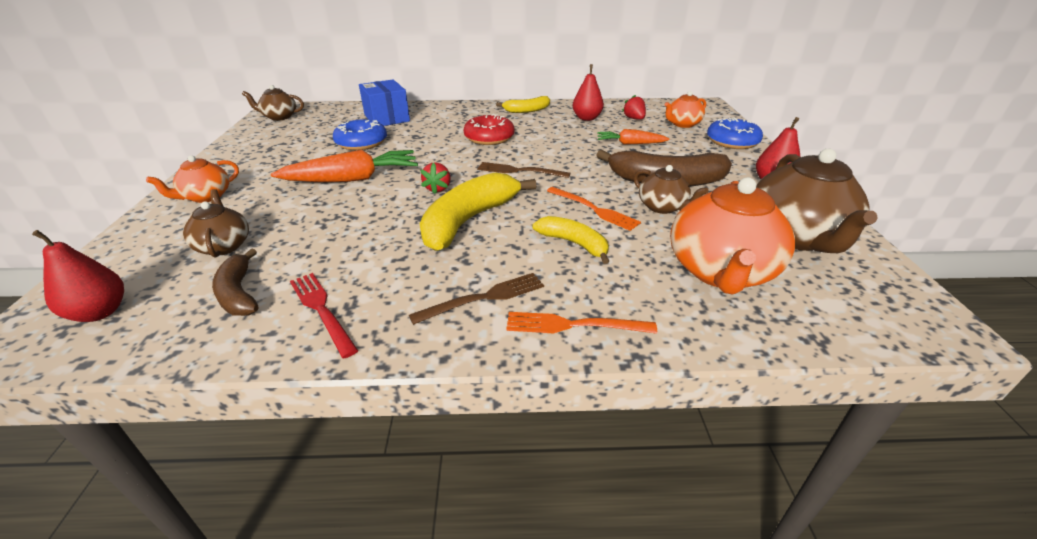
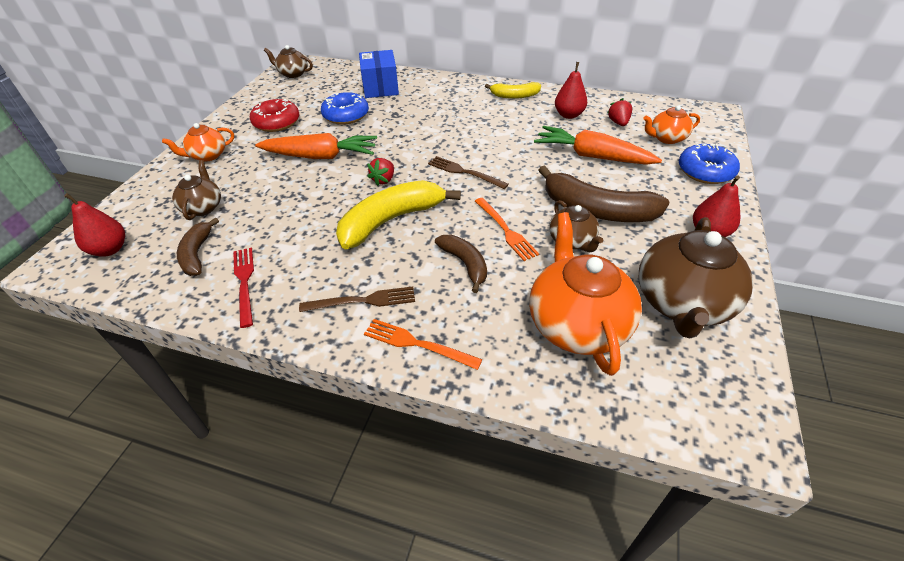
camera: 20 degrees right, 10 degrees up
(489, 138) = (459, 126): red donut -> red donut (276, 122)
(574, 243) = (465, 264): yellow banana -> brown banana
(629, 144) = (591, 156): orange carrot -> orange carrot, size x1.70
(720, 271) = (577, 324): orange teapot -> orange teapot turned 135 degrees clockwise

